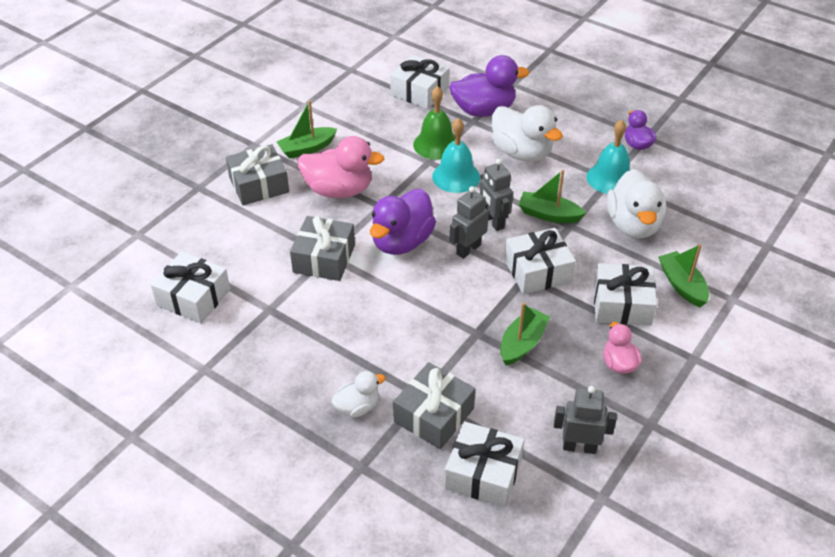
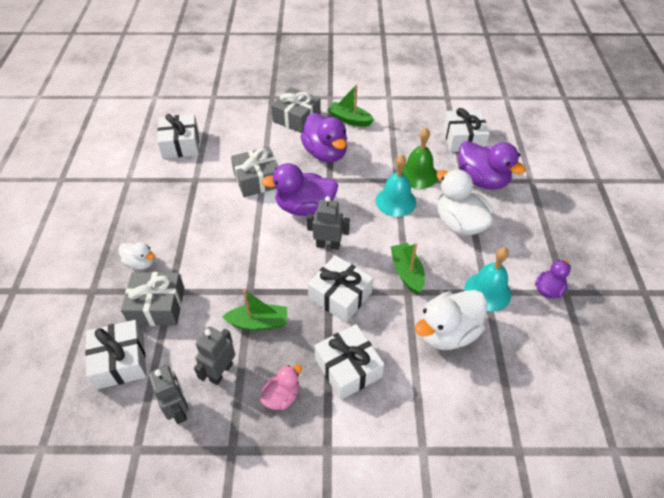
camera: 55 degrees right, 5 degrees up
(339, 190) = (325, 153): pink duck -> purple duck
(493, 222) = (369, 244): grey robot -> grey robot (221, 372)
(521, 152) = (459, 223): white duck -> white duck turned 135 degrees clockwise
(682, 285) = (406, 402): green boat -> none

